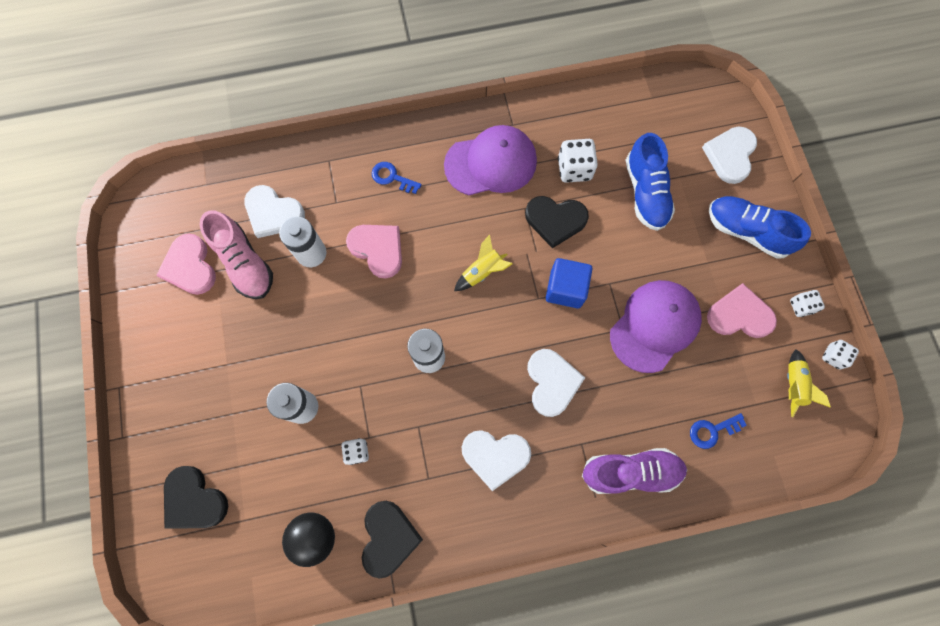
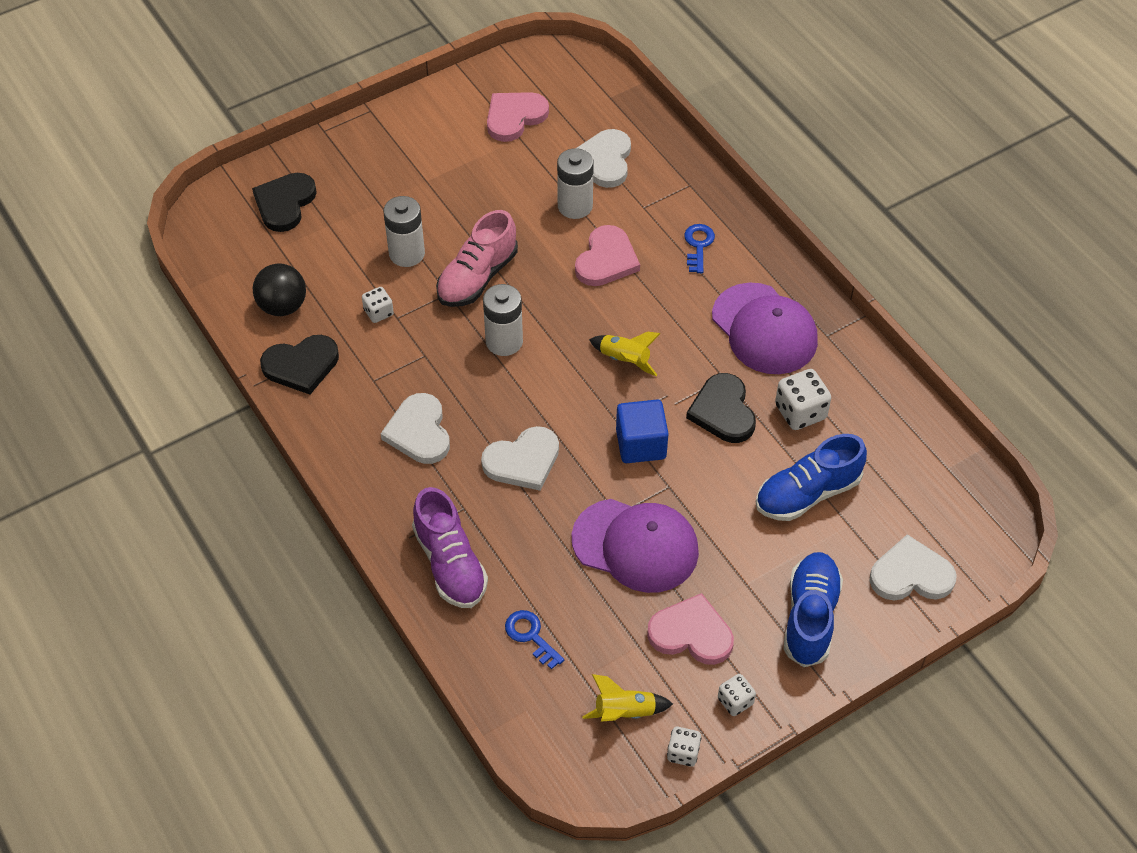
camera: 70 degrees right, 20 degrees down
(245, 263) = (538, 157): pink shoe -> pink shoe (477, 277)
(739, 315) = (691, 633): pink heart -> pink heart turned 60 degrees counterclockwise

